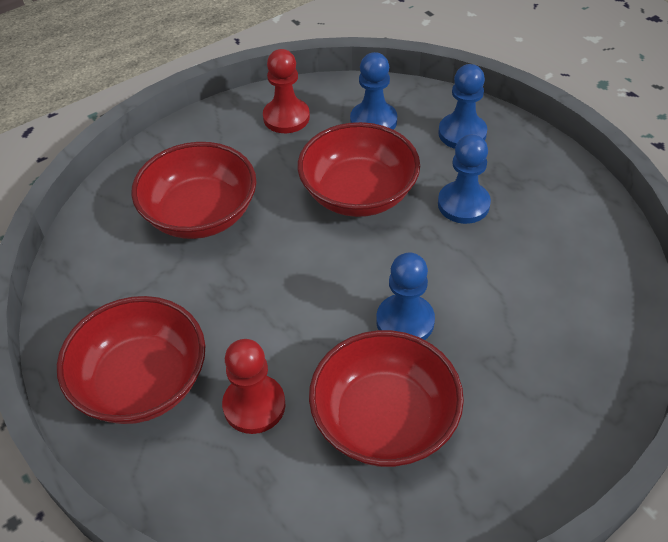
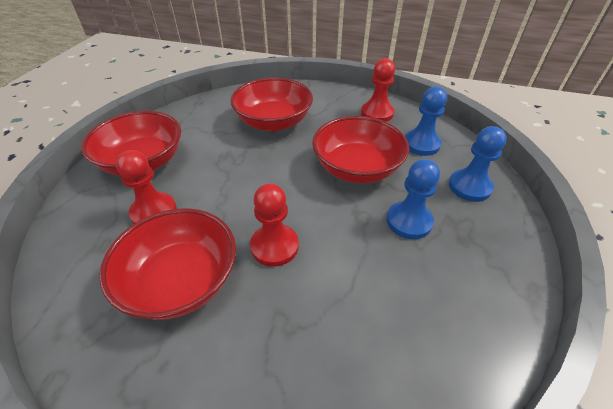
camera: 50 degrees right, 5 degrees down
(405, 321) = (274, 246): blue pawn -> red pawn

